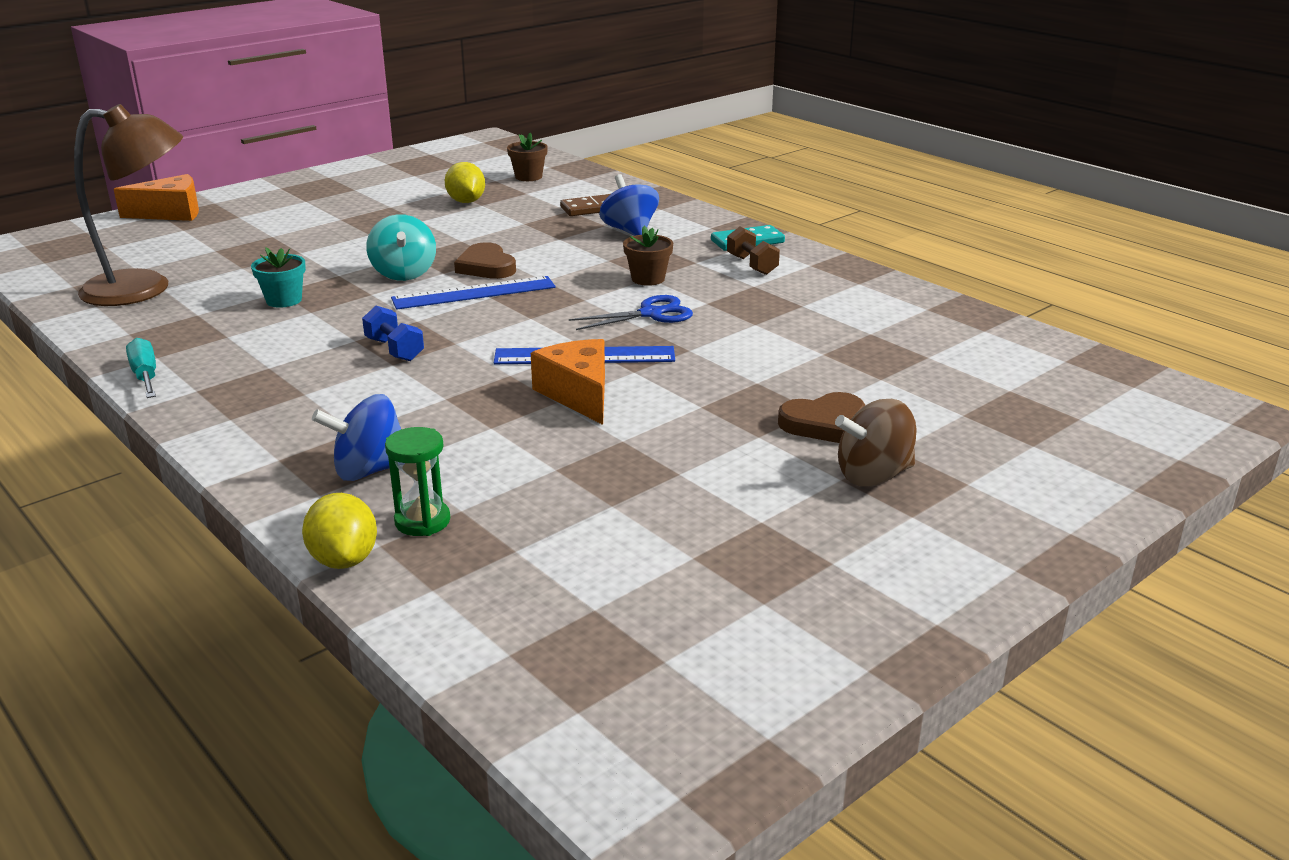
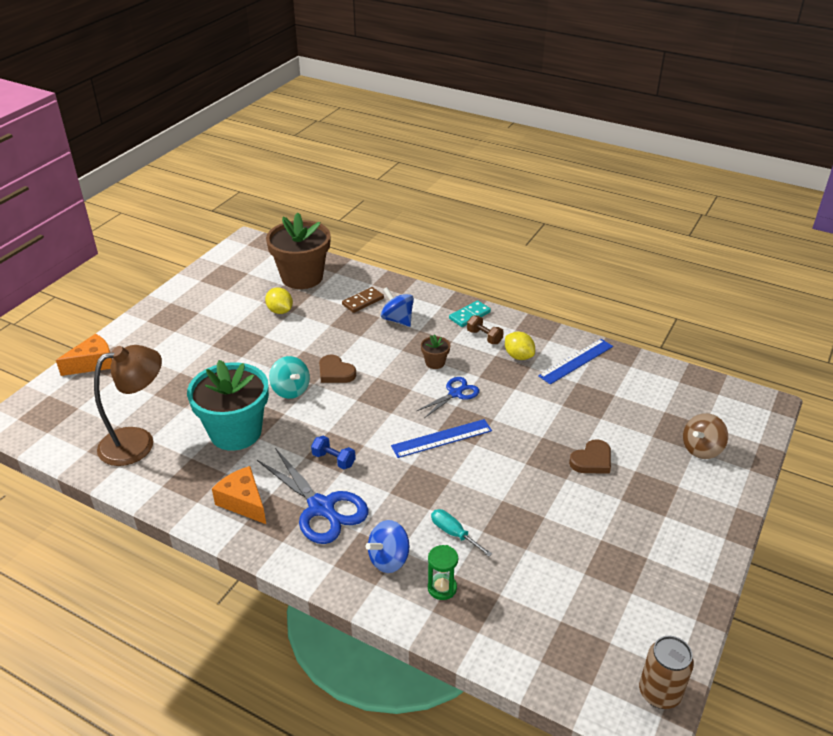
camera: 20 degrees left, 10 degrees up
(145, 376) = (204, 520): turquoise screwdriver -> turquoise screwdriver (454, 533)
(284, 300) = (235, 432): turquoise flower pot -> turquoise flower pot, size x2.40
(325, 395) = (322, 508): none -> blue scissors
(344, 559) = (422, 626): yellow lemon -> yellow lemon (518, 356)
(474, 293) = (344, 398): blue ruler -> blue ruler (576, 361)
(528, 177) = (302, 277): brown flower pot -> brown flower pot, size x2.40
(578, 394) = (458, 471): orange cheese -> orange cheese (243, 502)
(704, 760) = (659, 693): none -> brown can
(873, 475) = (634, 493): brown spinning top -> brown spinning top (701, 449)

